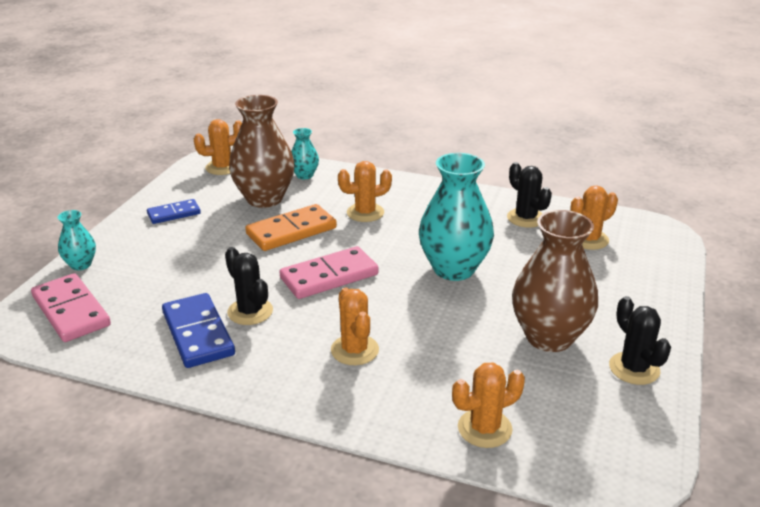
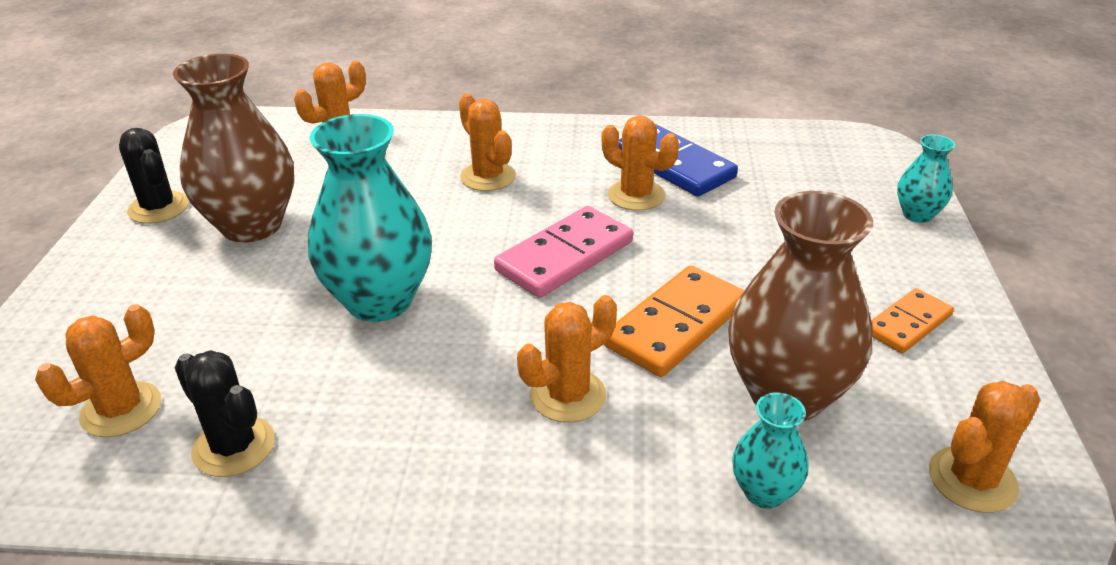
camera: 165 degrees right, 5 degrees up
(71, 311) = (842, 163): pink domino -> none
(174, 214) = (908, 324): blue domino -> orange domino
(250, 311) = (636, 195): black cactus -> orange cactus

